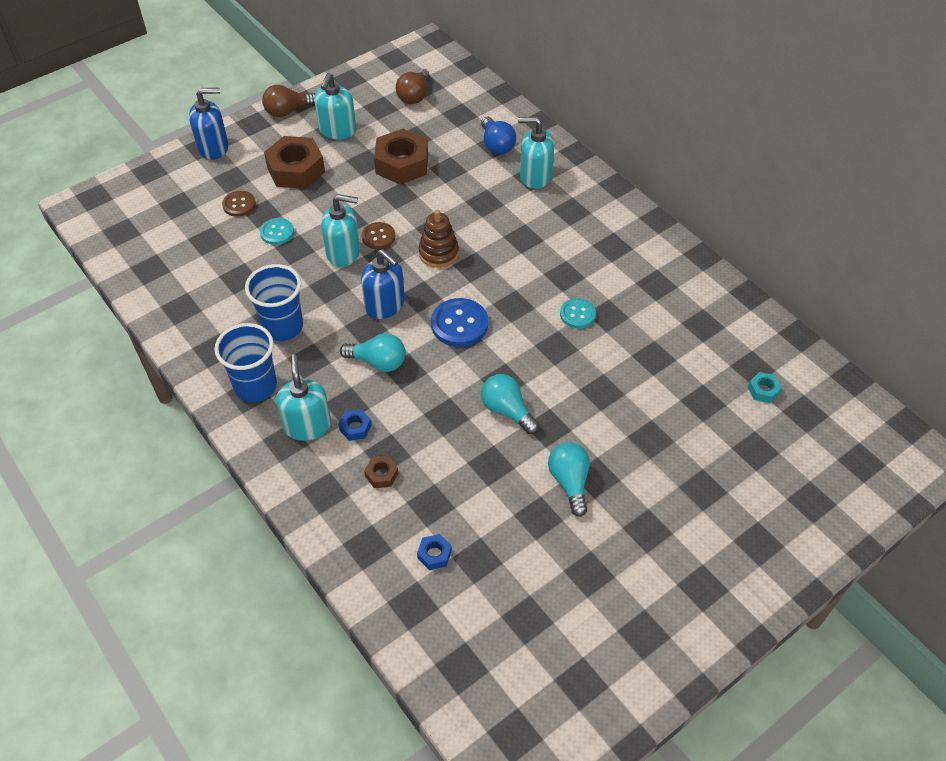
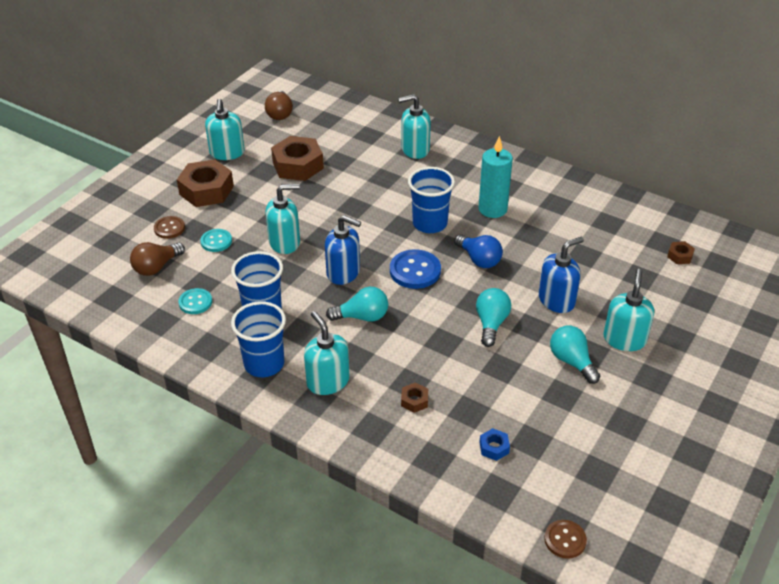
camera: 20 degrees left, 10 degrees down
(213, 148) = (121, 190): blue soap dispenser -> blue soap dispenser (556, 300)
(288, 111) = (174, 148): brown light bulb -> brown light bulb (156, 267)
(355, 428) = (371, 371): blue nut -> none
(378, 237) = (308, 223): brown button -> brown button (565, 540)
(438, 253) = (367, 223): brown stacking toy -> none
(496, 145) = (370, 134): blue light bulb -> blue light bulb (479, 259)
(504, 272) = (430, 224): none -> blue cup
(507, 410) = (491, 324): turquoise light bulb -> turquoise light bulb turned 75 degrees clockwise
(577, 314) = (507, 239): turquoise button -> turquoise button (195, 302)
(581, 273) = (492, 209): none -> turquoise candle
(642, 474) = (624, 339): none -> turquoise soap dispenser
(763, 390) = (680, 256): turquoise nut -> brown nut

